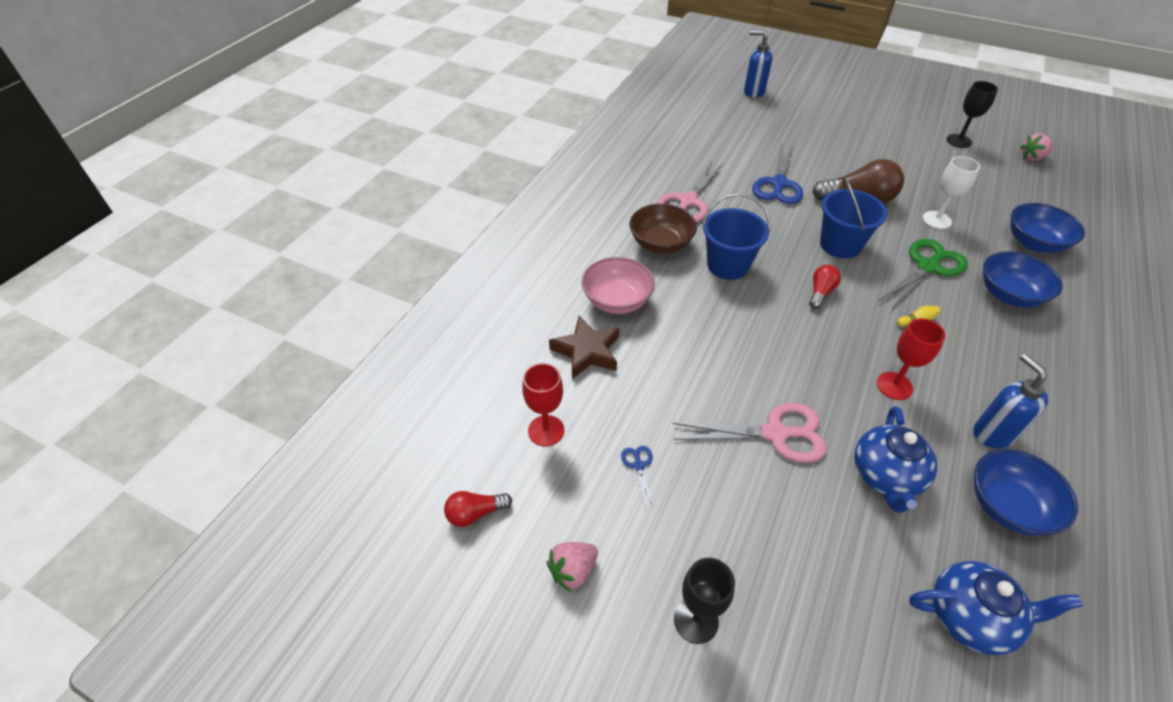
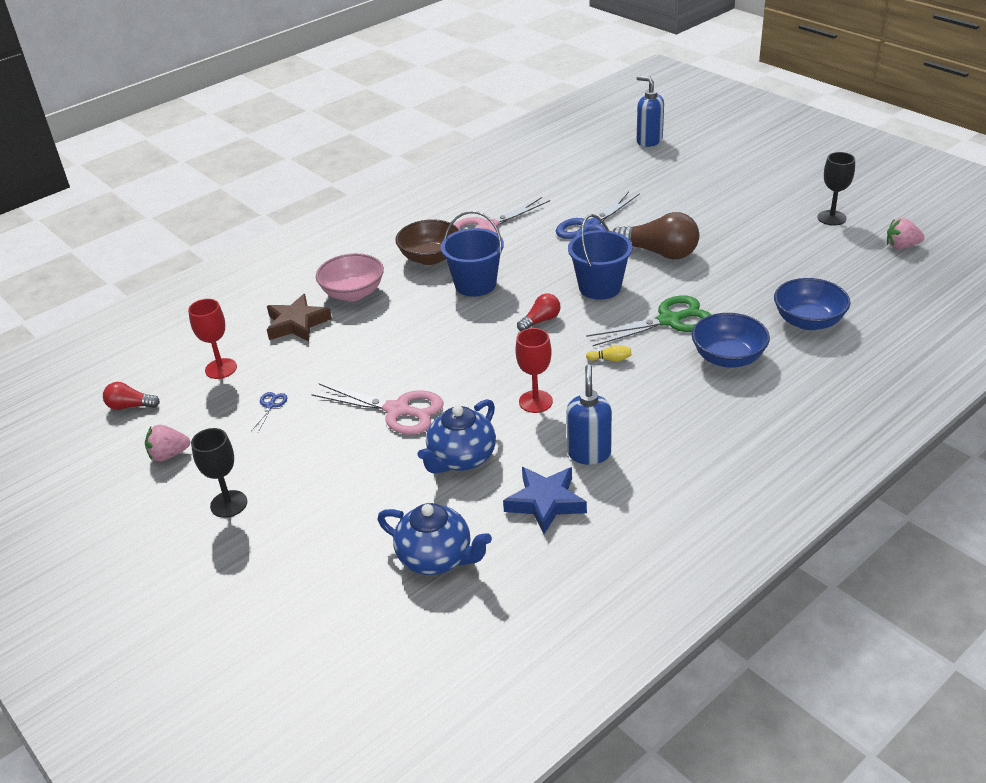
camera: 25 degrees right, 10 degrees down
(937, 220) = (723, 284): white goblet -> none
(1007, 506) = (545, 502): blue bowl -> blue star

